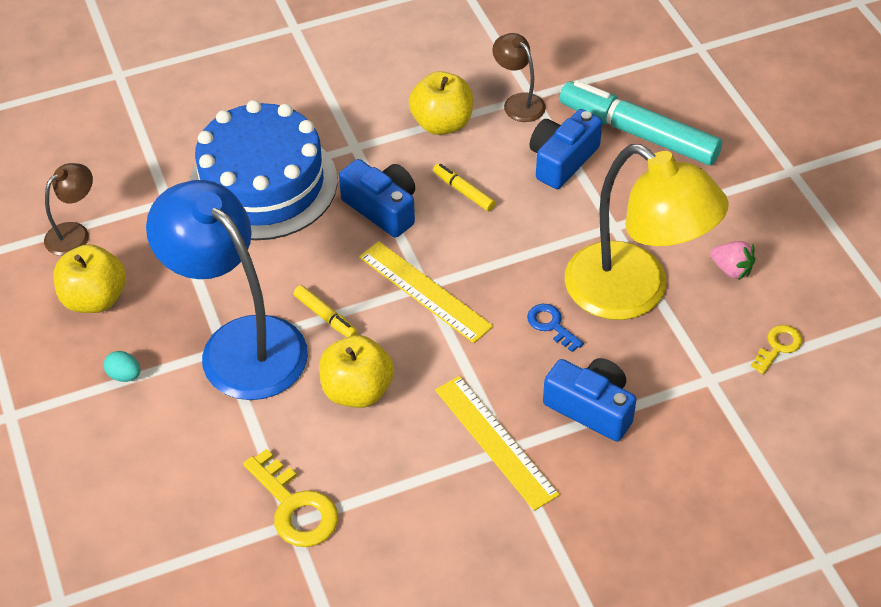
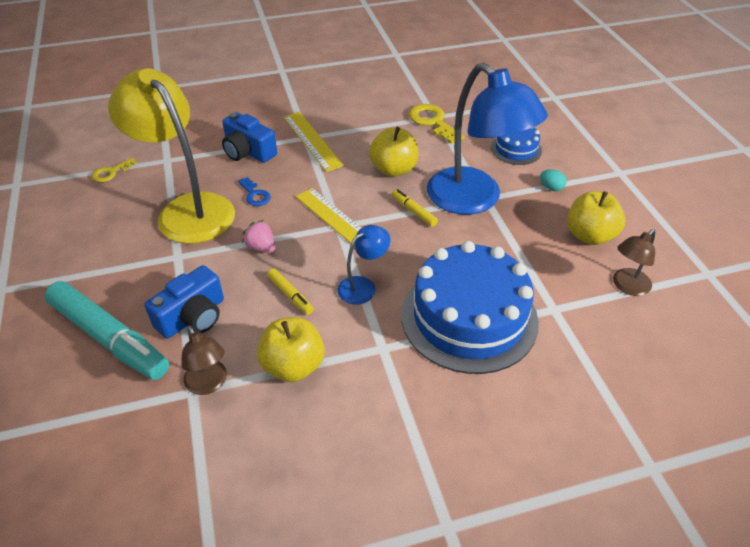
camera: 175 degrees left, 5 degrees down
(161, 452) = (516, 149): none -> blue cake
(382, 208) = (363, 286): blue camera -> blue lamp
(731, 269) = (108, 219): pink strawberry -> pink strawberry (261, 247)

